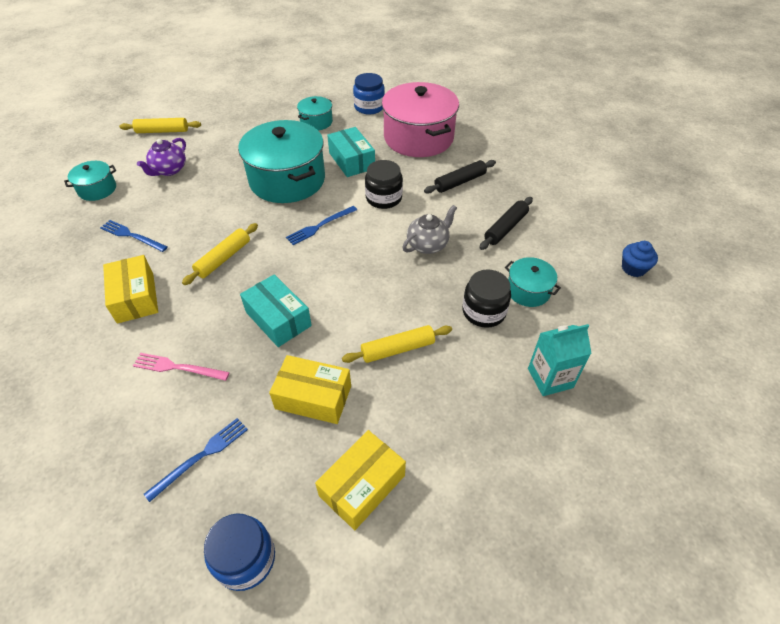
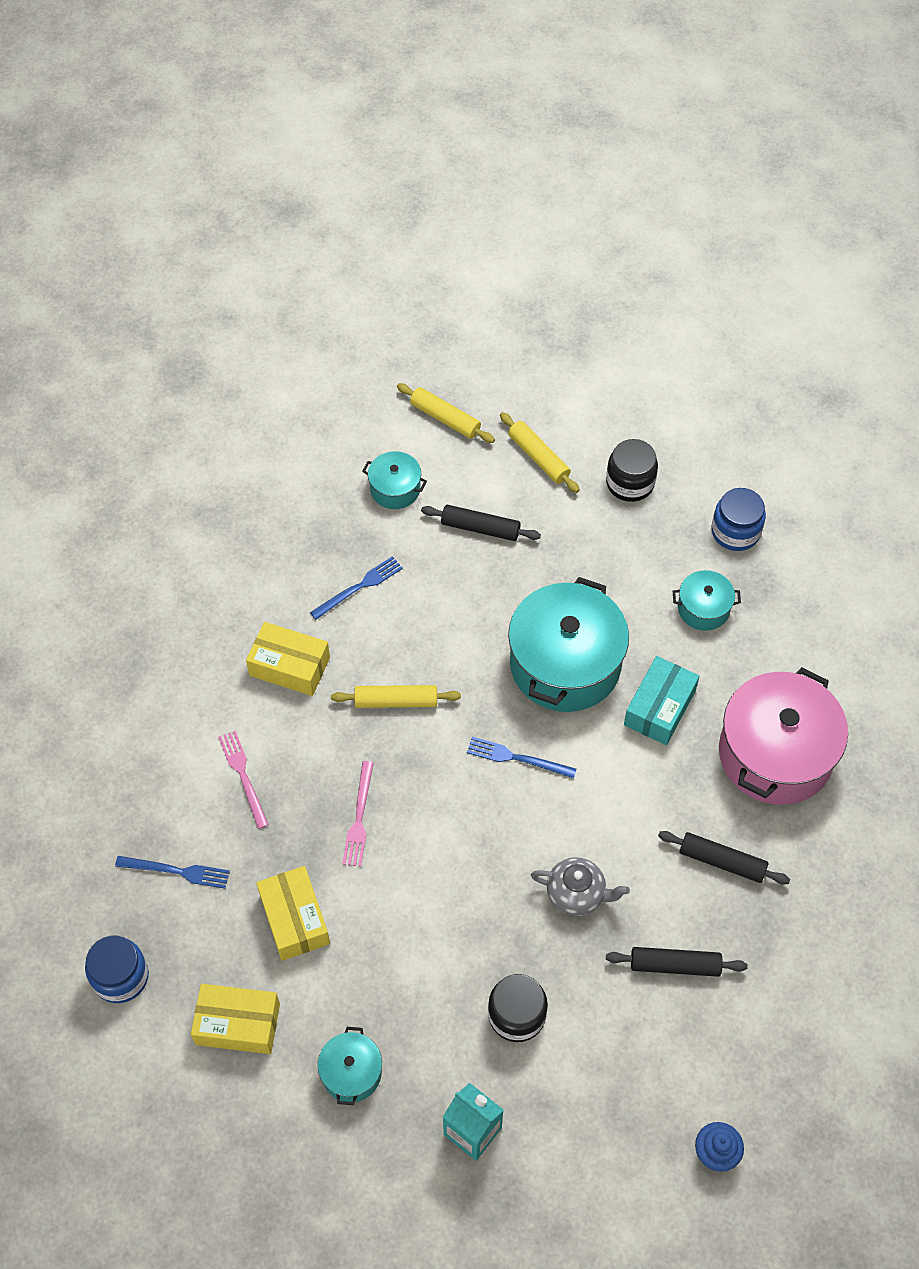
camera: 55 degrees right, 10 degrees up
(132, 236) = (359, 587): blue fork -> blue fork turned 60 degrees clockwise
(135, 297) = (289, 666): yellow box -> yellow box turned 75 degrees clockwise
(169, 170) = (480, 528): purple teapot -> black rolling pin
(278, 319) = (359, 818): turquoise box -> pink fork
(369, 107) = (792, 647): blue jar -> blue jar (735, 531)
(383, 198) = (619, 793): black jar -> black jar (630, 483)
(397, 349) = (403, 958): yellow rolling pin -> yellow rolling pin (445, 418)
(528, 290) = (584, 1046): turquoise pot -> turquoise pot (351, 1072)

